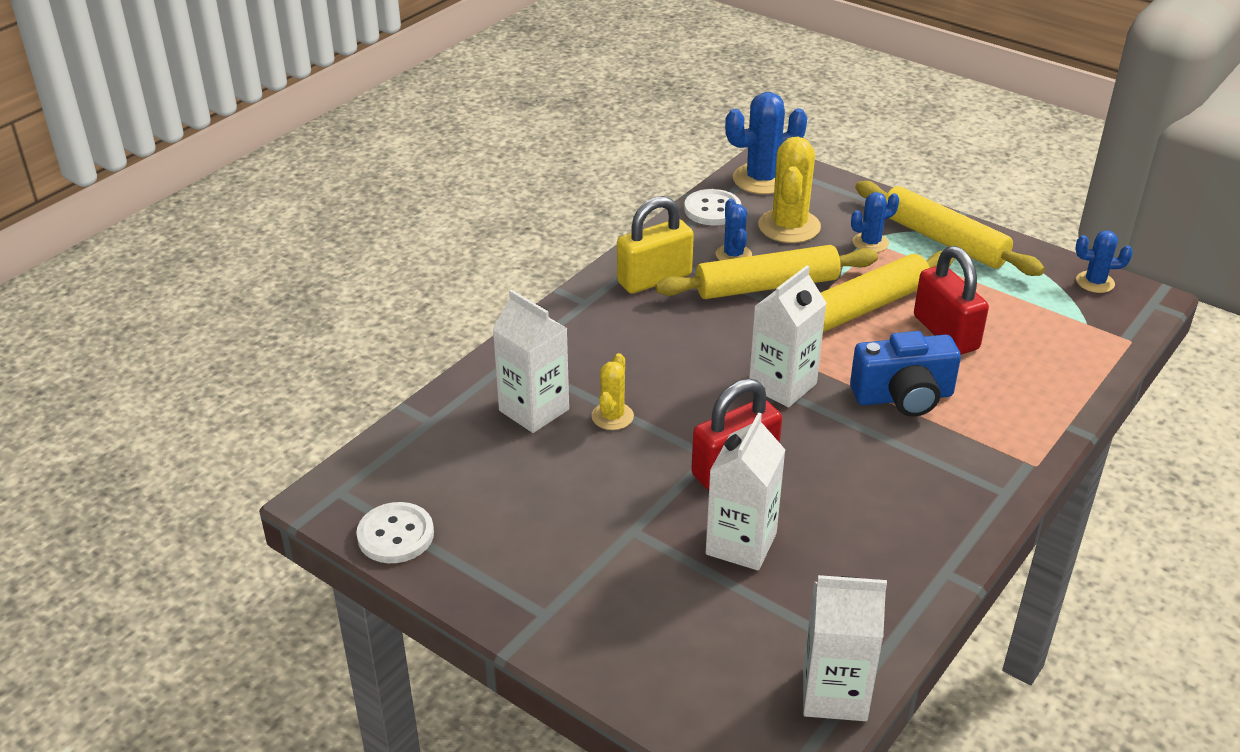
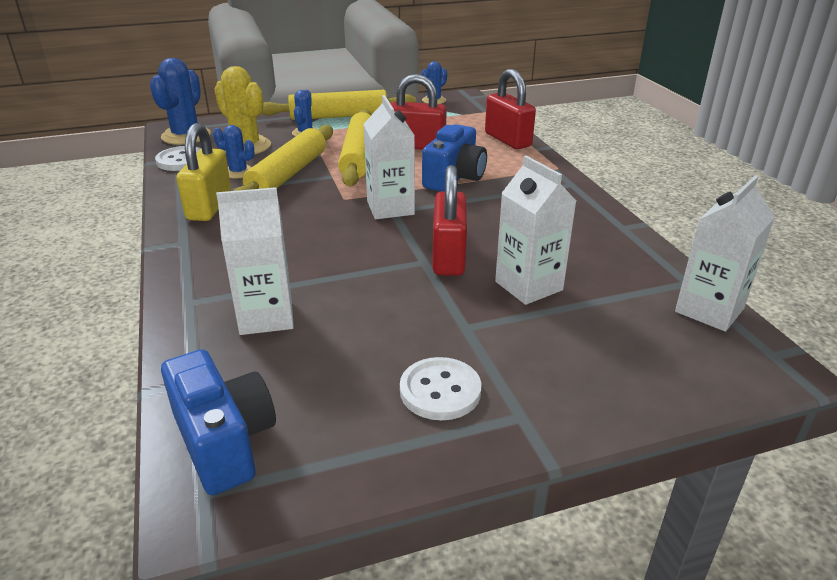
camera: 55 degrees left, 5 degrees down
(388, 472) = (224, 441): none -> blue camera
(395, 535) = (319, 474): white button -> white button (440, 391)
(612, 416) = (327, 283): yellow cactus -> none
(1061, 393) = (507, 140): none -> red padlock

